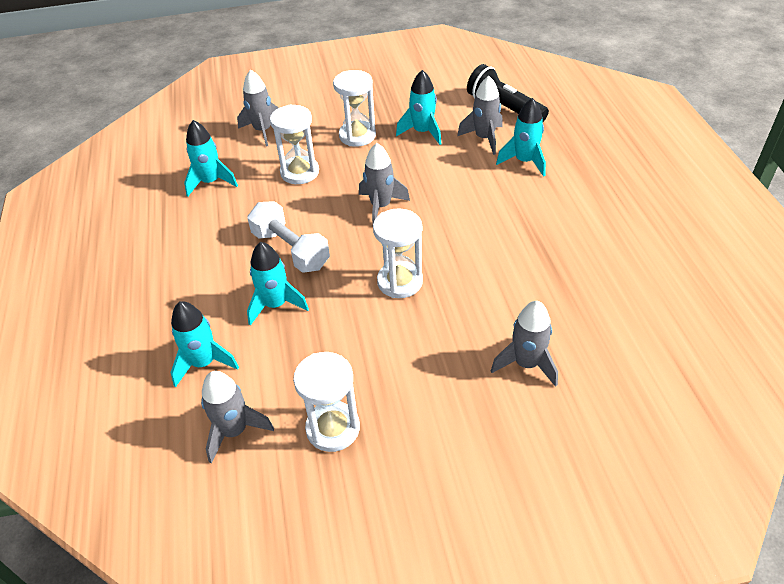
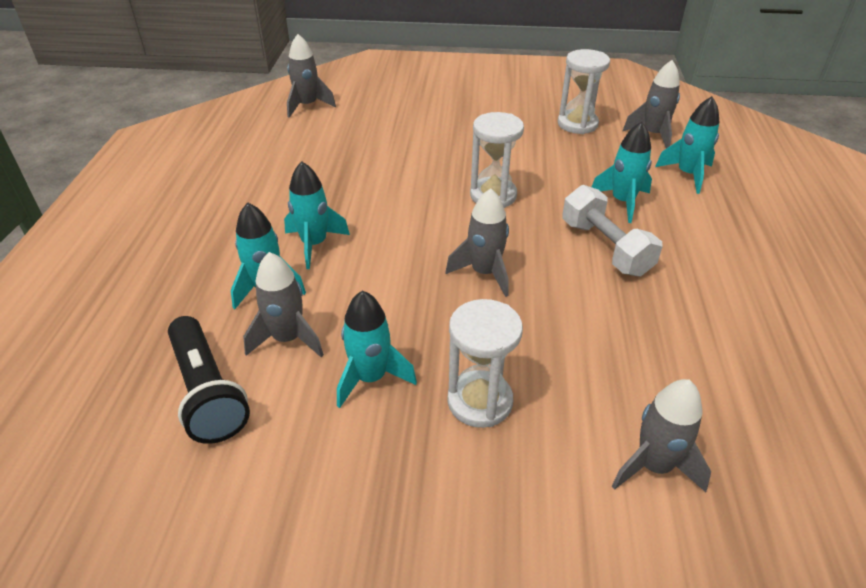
camera: 165 degrees left, 5 degrees down
(211, 182) = (732, 371): turquoise rocket -> turquoise rocket (314, 244)
(299, 172) = (587, 352): white hourglass -> none
(526, 364) = (417, 128): grey rocket -> grey rocket (307, 106)

